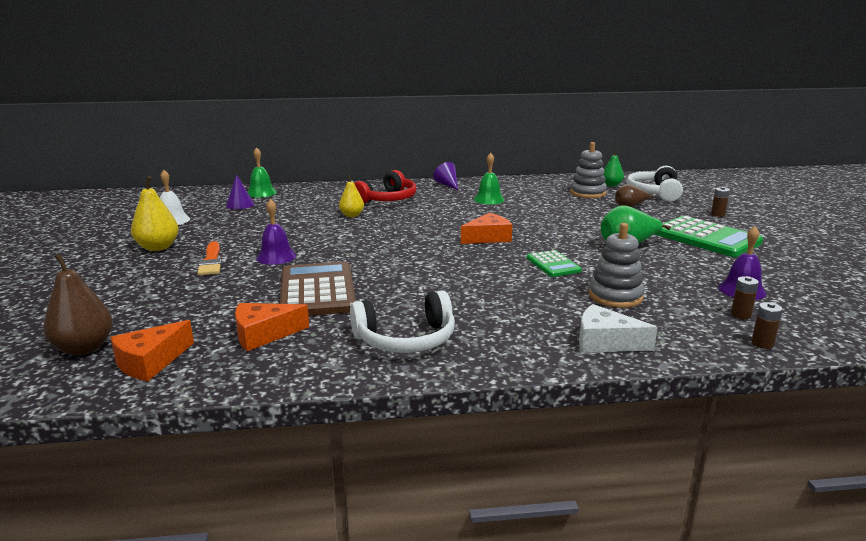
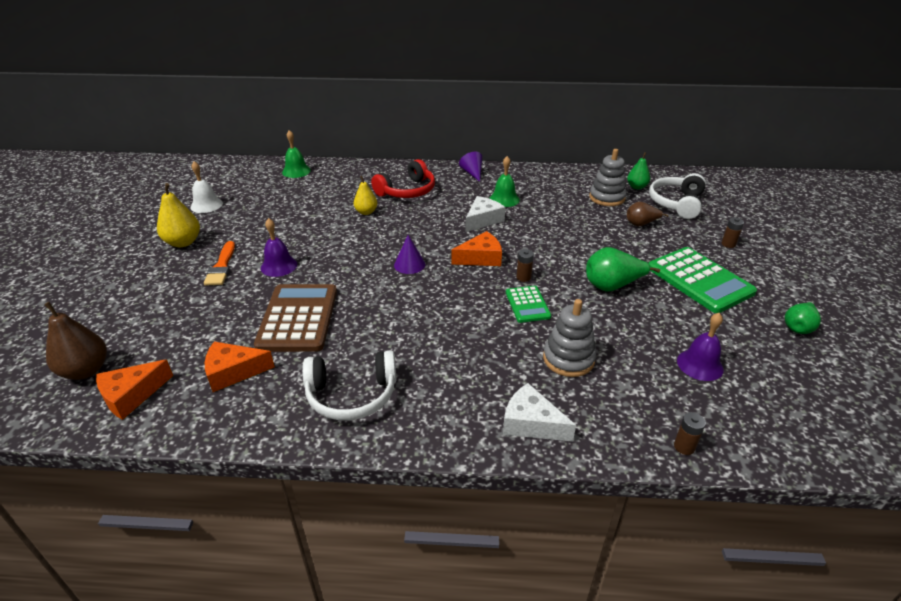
camera: 10 degrees right, 15 degrees up
(240, 205) = (272, 187): purple cone -> purple cone (409, 264)
(475, 213) = (482, 220): none -> white cheese
(741, 315) = (682, 401): brown battery -> brown battery (523, 277)
(814, 260) = (798, 327): none -> green pear

